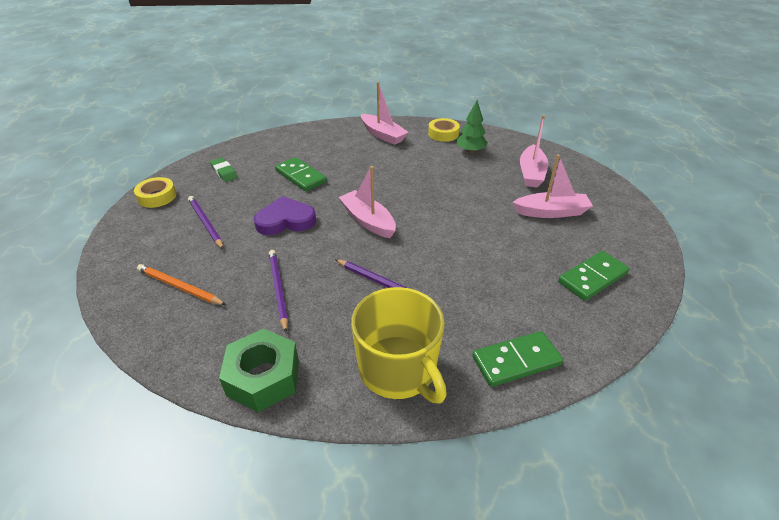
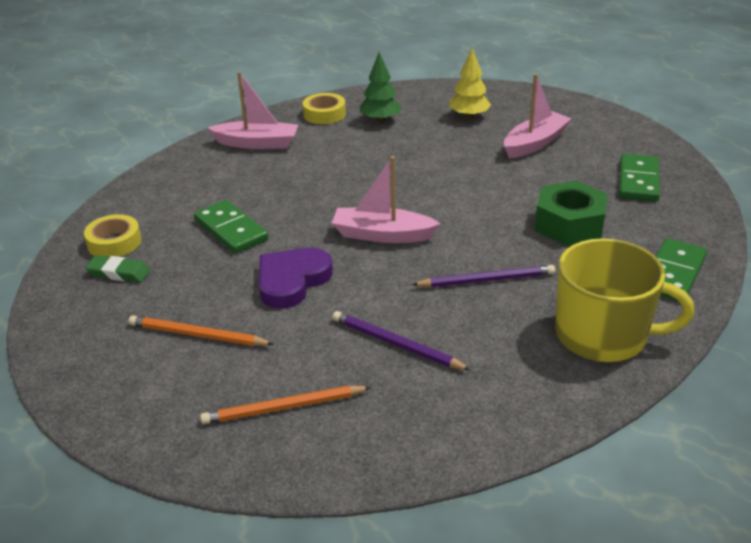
camera: 40 degrees left, 5 degrees down
(157, 196) = (71, 345): yellow tape -> yellow tape (114, 242)
(205, 223) = (197, 335): purple pencil -> orange pencil
(263, 377) = (507, 417): green nut -> green nut (569, 224)
(301, 176) = (231, 230): green domino -> green domino turned 45 degrees clockwise
(531, 173) = (469, 116): pink boat -> yellow tree

